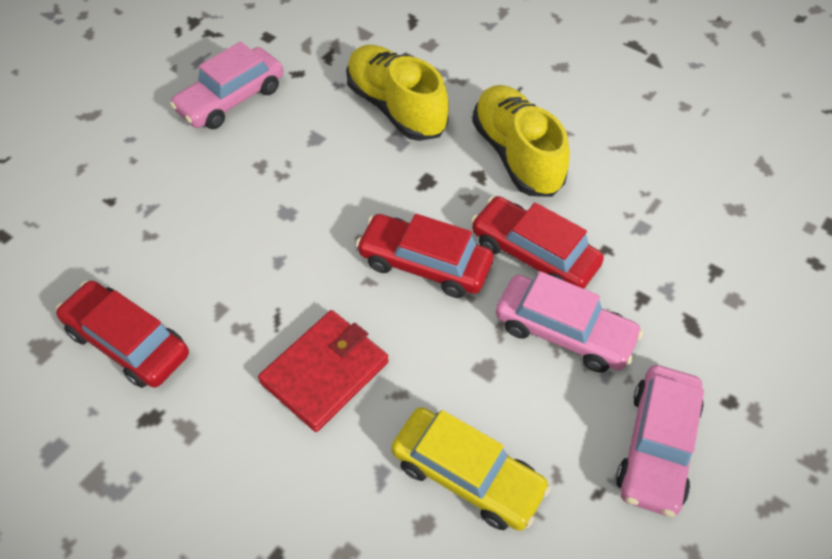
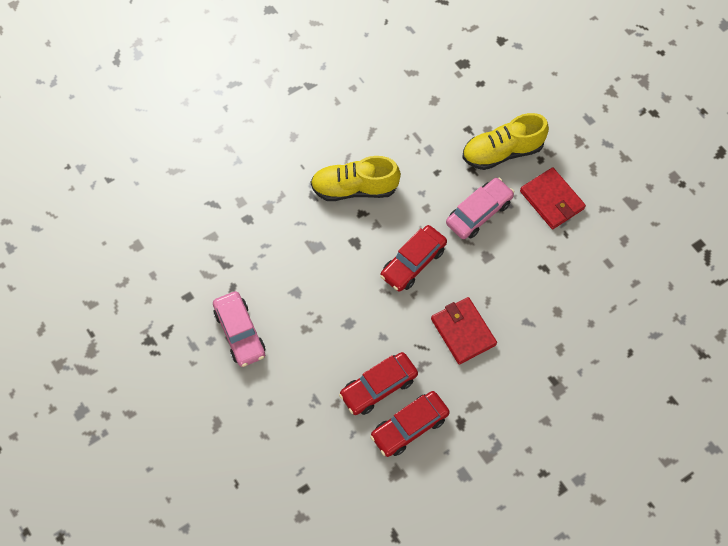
camera: 70 degrees left, 10 degrees up
(396, 108) = (289, 239): yellow shoe -> yellow shoe (502, 152)
(467, 475) = (540, 285): yellow car -> none
(533, 254) = (426, 207): red car -> red car (378, 387)
(656, 446) = (552, 200): pink car -> red wallet

